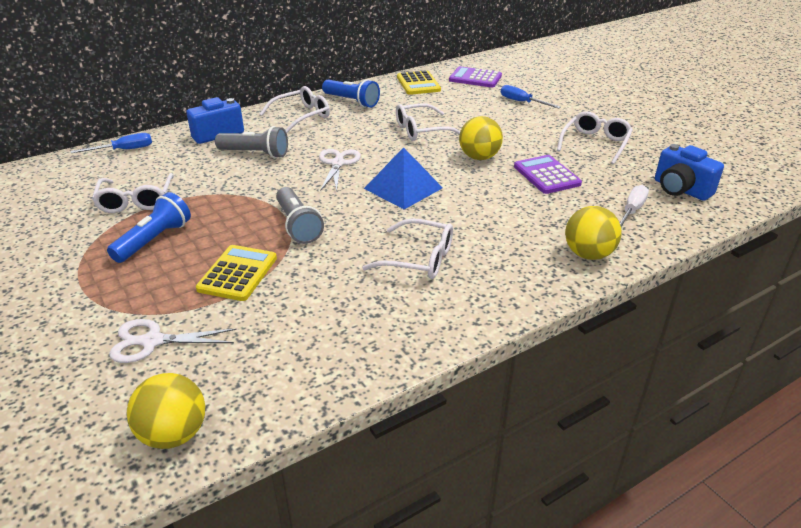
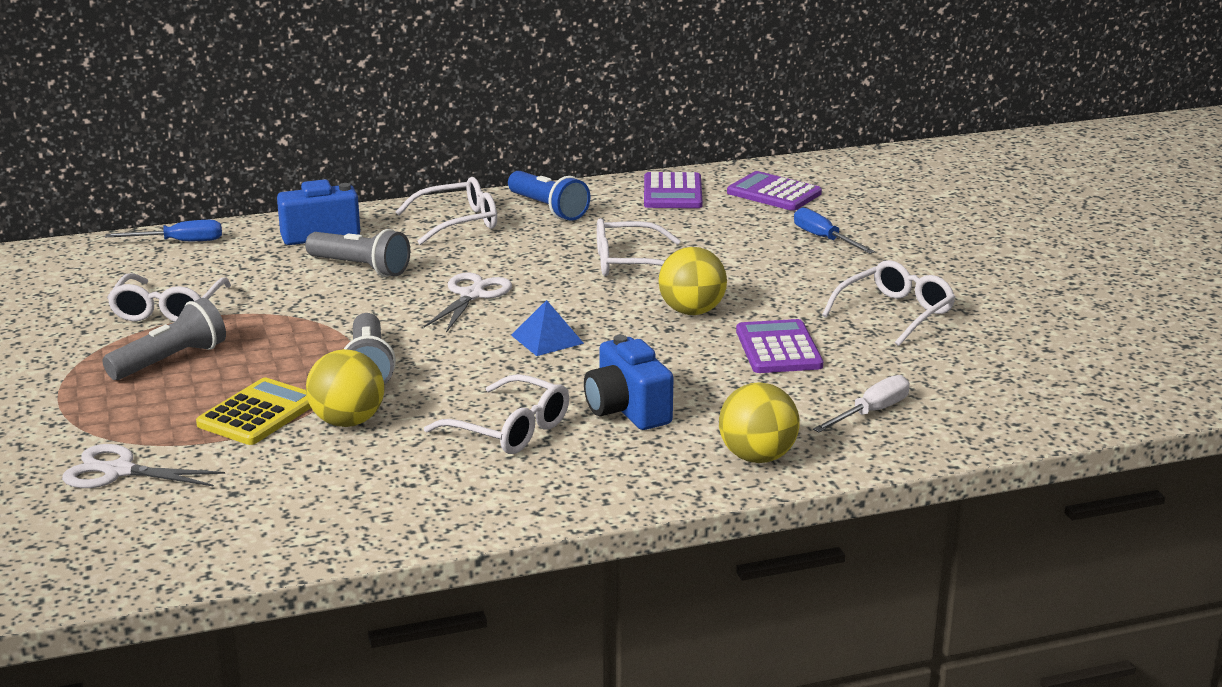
camera: 15 degrees right, 10 degrees down
(154, 240) = (170, 360): blue flashlight -> grey flashlight
(174, 434) = (103, 564): yellow ball -> yellow ball (347, 422)
(403, 188) = (547, 339): blue pyramid -> blue pyramid, size x0.63
(418, 84) = (672, 192): yellow calculator -> purple calculator
(680, 189) = (978, 394): blue camera -> blue camera (627, 410)

